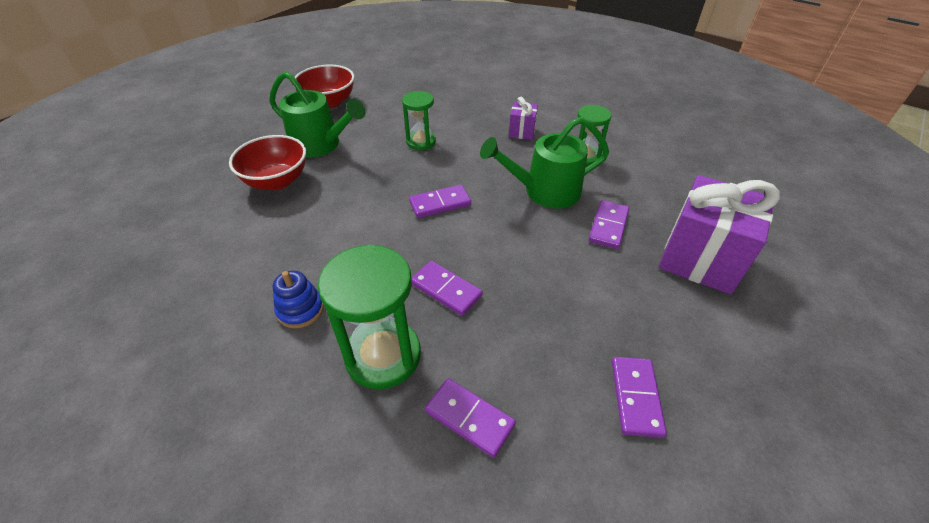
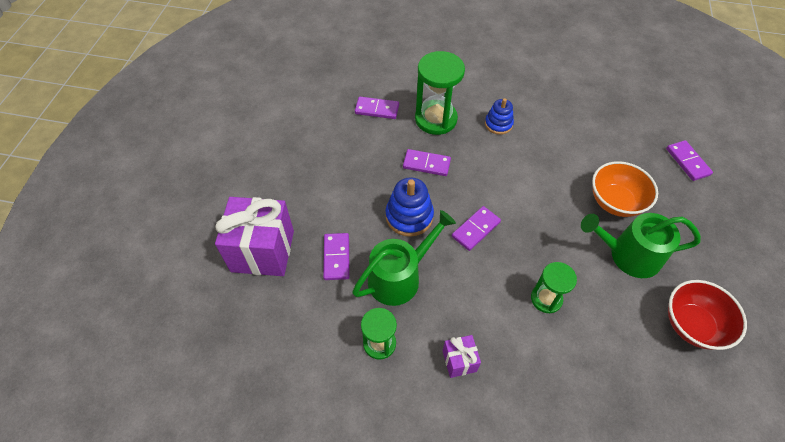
camera: 155 degrees right, 10 degrees up
(277, 181) = (615, 202): red bowl -> orange bowl
(506, 238) = (409, 216): none -> blue stacking toy
(636, 397) = (299, 145): purple domino -> purple domino (687, 162)

